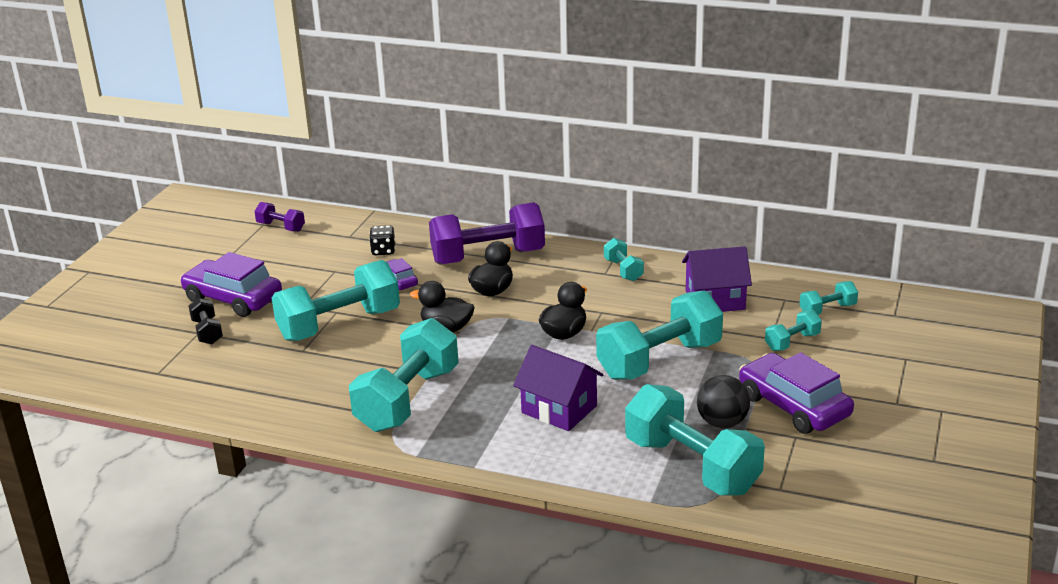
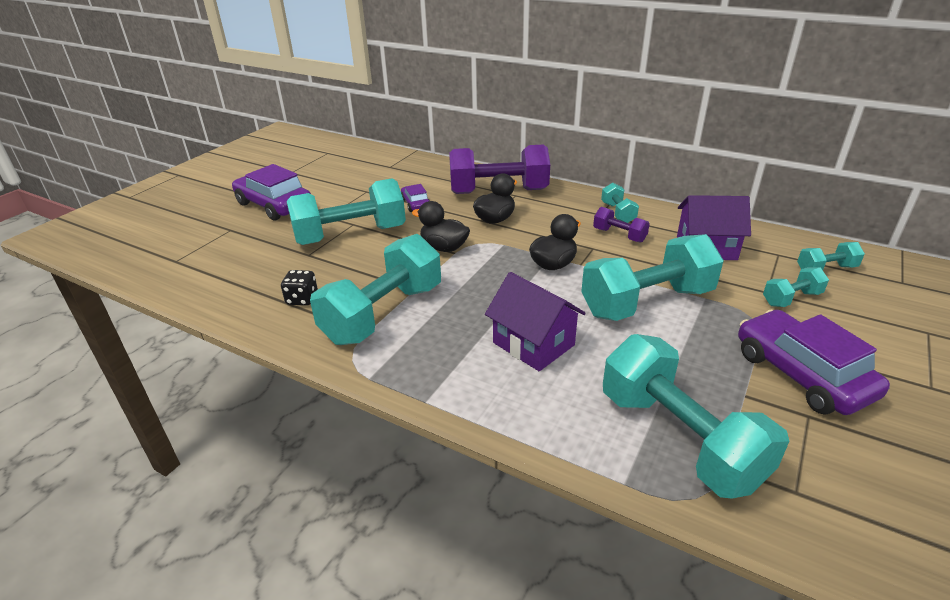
camera: 10 degrees right, 5 degrees up
(207, 332) = (238, 230): black dumbbell -> none
(281, 227) = (340, 156): purple dumbbell -> purple dumbbell (619, 235)
(383, 251) = (412, 179): black dice -> black dice (302, 299)
(722, 422) = (716, 384): black ball -> none

